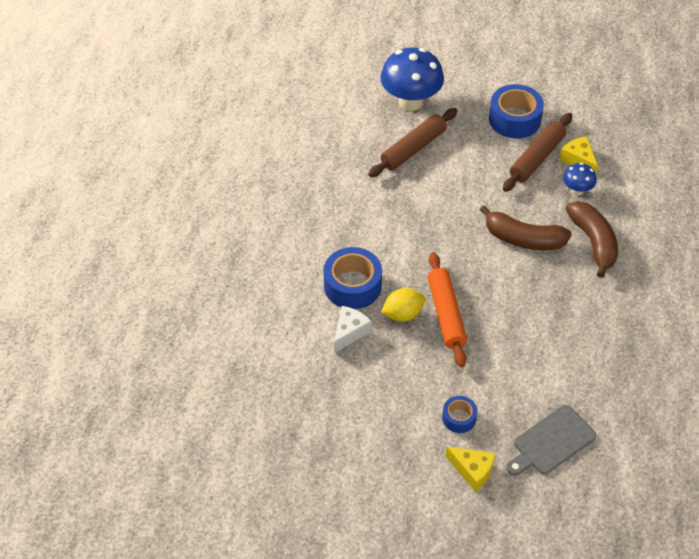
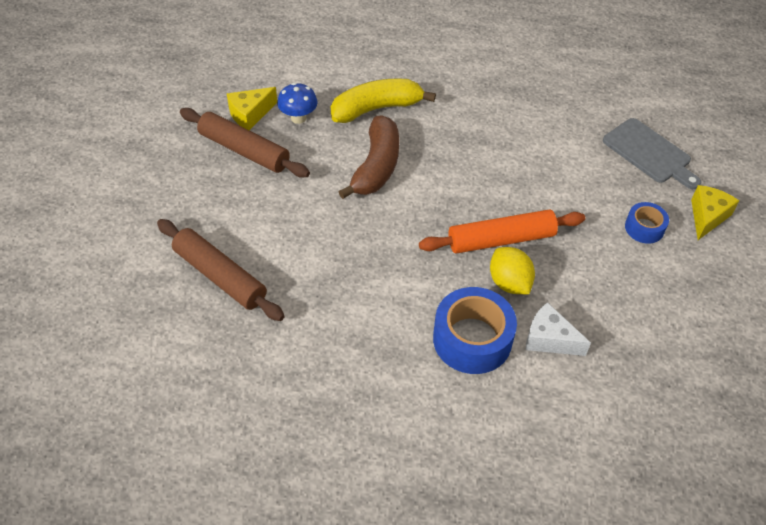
camera: 95 degrees left, 0 degrees up
(410, 102) = (125, 280): blue mushroom -> none
(514, 119) = (174, 169): blue tape -> none
(593, 242) = (376, 108): brown banana -> yellow banana

